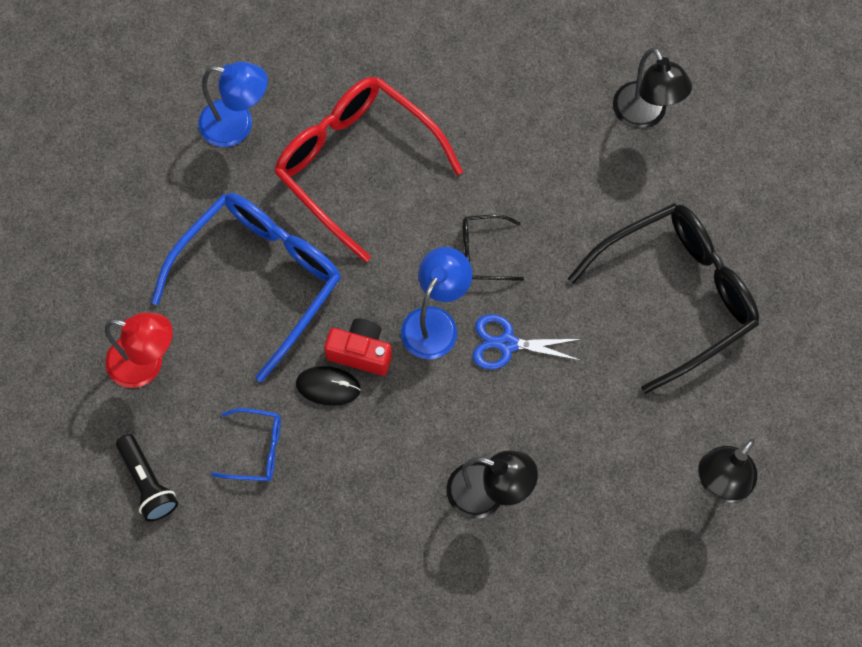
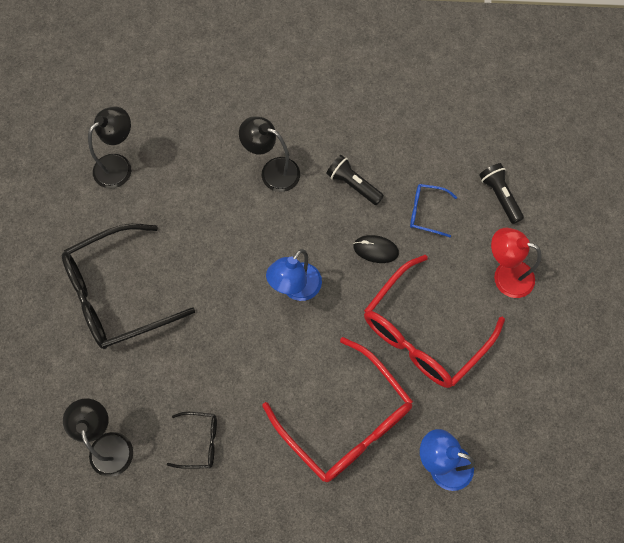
camera: 175 degrees left, 0 degrees up
(260, 278) = (423, 333): blue glasses -> red glasses
(361, 352) = (351, 272): red camera -> none
(365, 483) = (353, 185): none -> black flashlight
(483, 253) = (254, 338): black glasses -> black glasses (200, 441)
(507, 344) = (246, 269): blue scissors -> none

